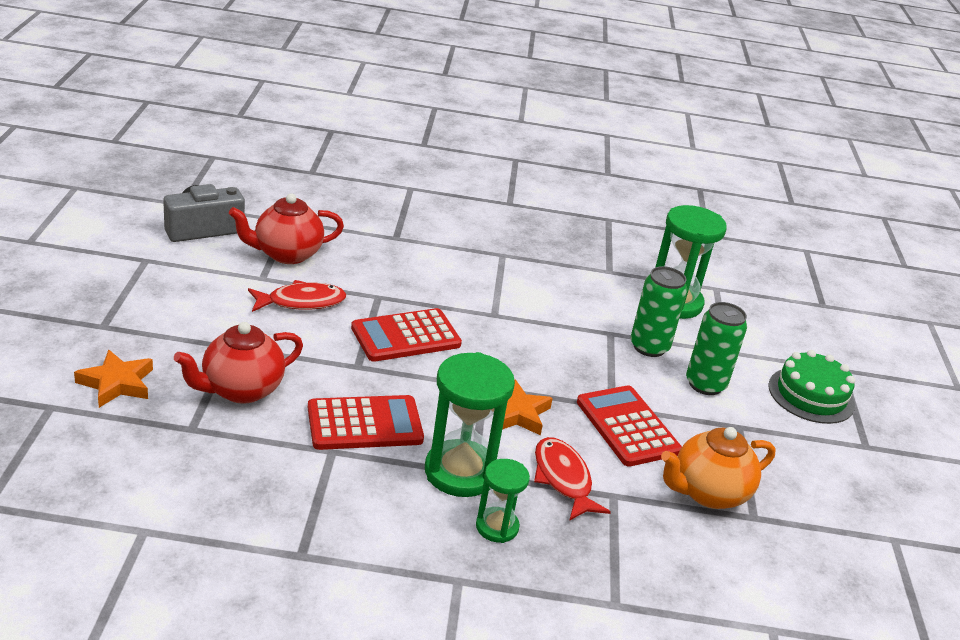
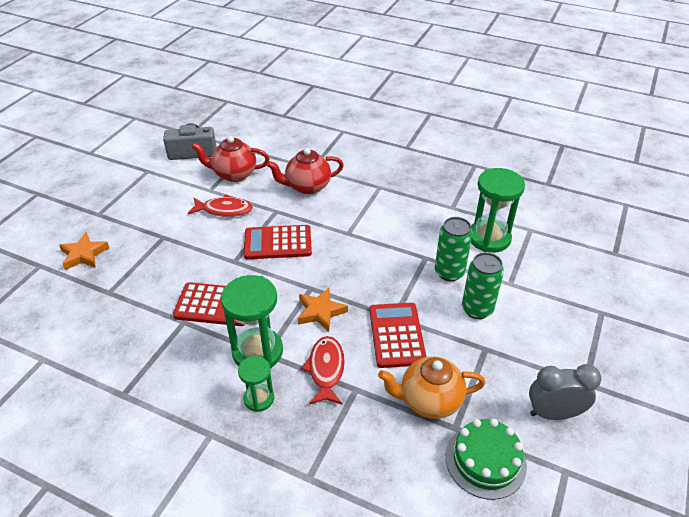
camera: 25 degrees right, 10 degrees up
(241, 390) = (152, 269): red teapot -> red teapot (307, 187)
(811, 395) = (561, 331): green cake -> green cake (485, 460)
(850, 483) = (553, 413): none -> grey clock

